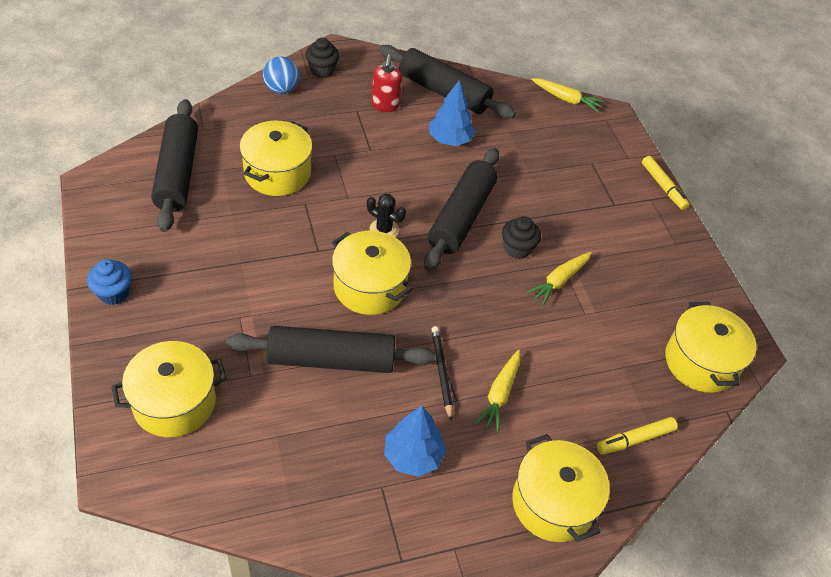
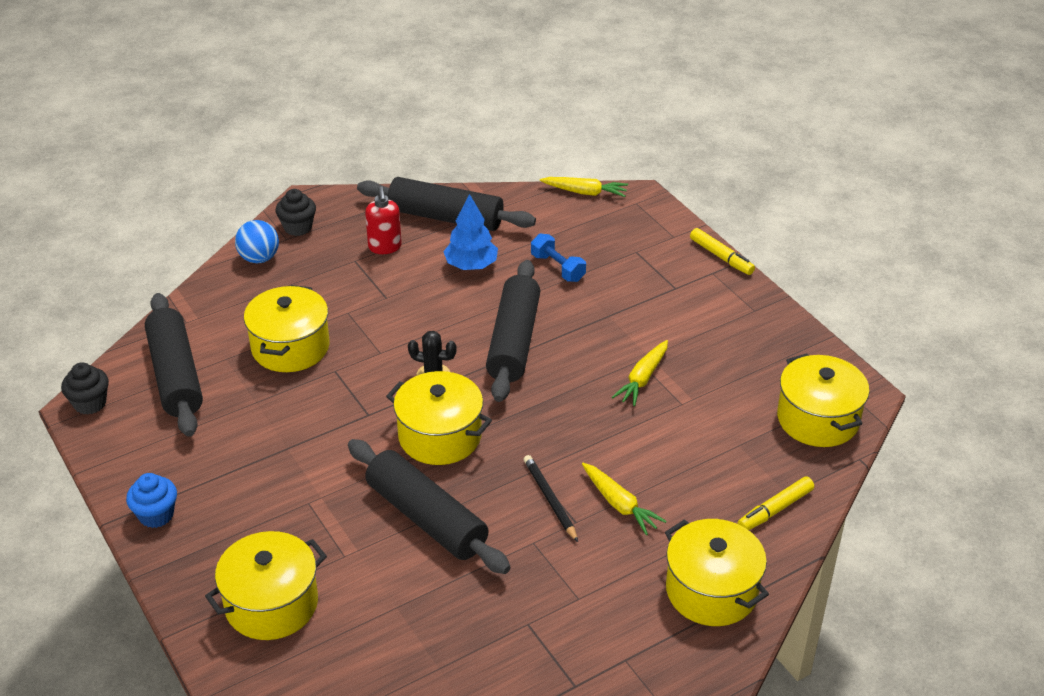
camera: 10 degrees left, 10 degrees down
(331, 360) = (426, 518): black rolling pin -> black rolling pin turned 60 degrees clockwise
(413, 456) = (549, 586): blue tree -> none
(500, 394) = (619, 504): yellow carrot -> yellow carrot turned 45 degrees counterclockwise
(517, 249) = (586, 358): black cupcake -> black cupcake (90, 403)
(521, 160) = (557, 268): none -> blue dumbbell

